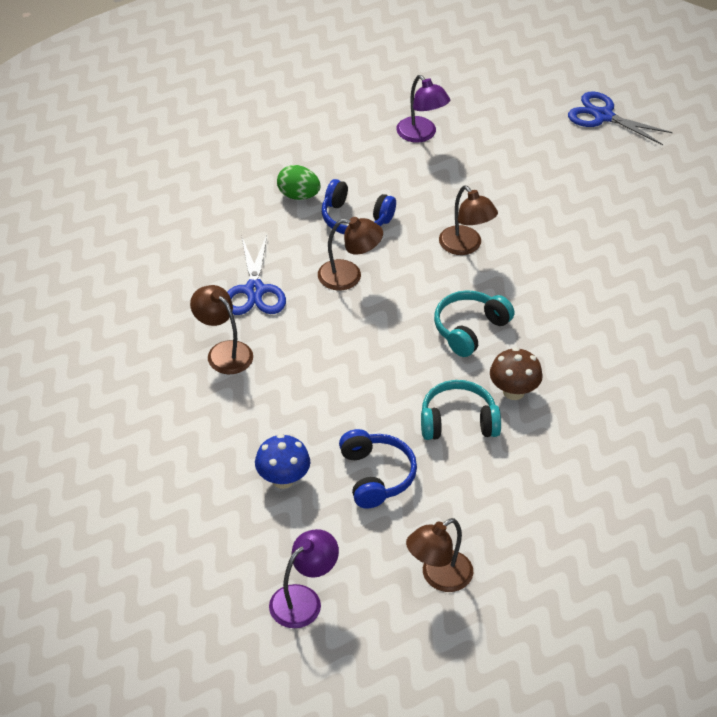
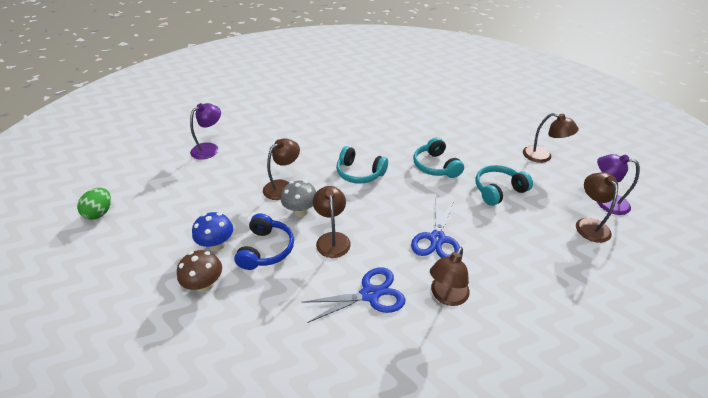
camera: 105 degrees left, 5 degrees down
(268, 549) = (589, 224): none -> brown lamp
(283, 479) = (534, 230): blue mushroom -> blue mushroom (217, 244)
(298, 195) = (242, 294): green egg -> green egg (100, 213)
(376, 476) = (498, 190): blue headphones -> turquoise headphones
(409, 256) = (300, 211): none -> grey mushroom
(421, 135) = (155, 230): purple lamp -> purple lamp (209, 148)
(513, 391) = (400, 150): brown mushroom -> brown mushroom (205, 284)
(603, 116) = (138, 146): blue scissors -> blue scissors (437, 239)

